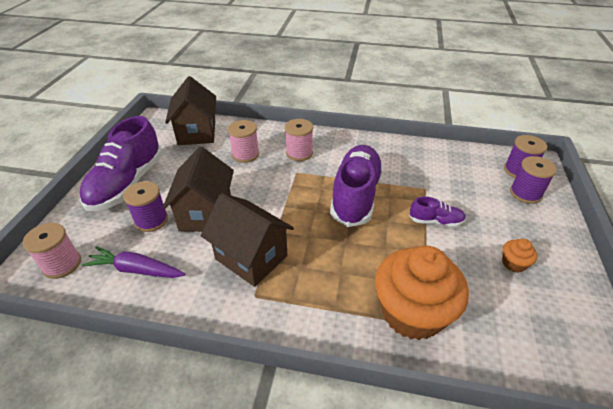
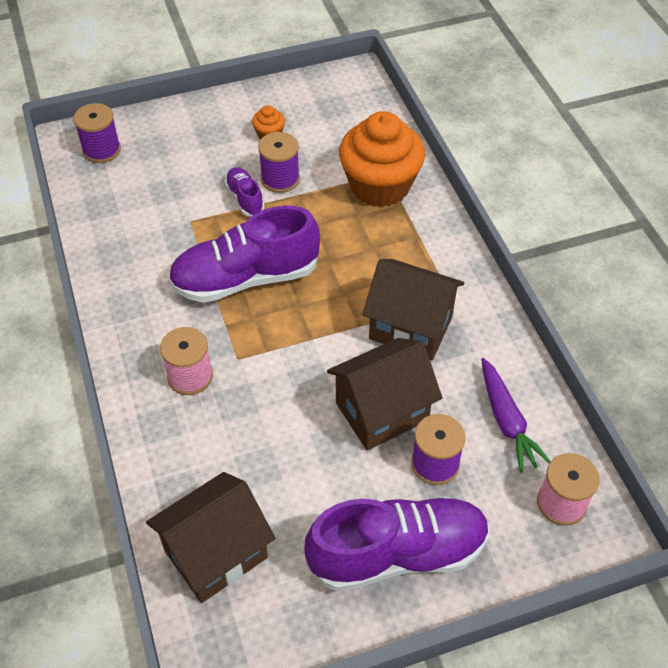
camera: 120 degrees left, 10 degrees up
(245, 154) = (234, 442): pink spool -> none
(251, 257) = (411, 327): brown house -> brown house turned 75 degrees counterclockwise
(525, 193) = (147, 139): purple spool -> purple spool (280, 179)

